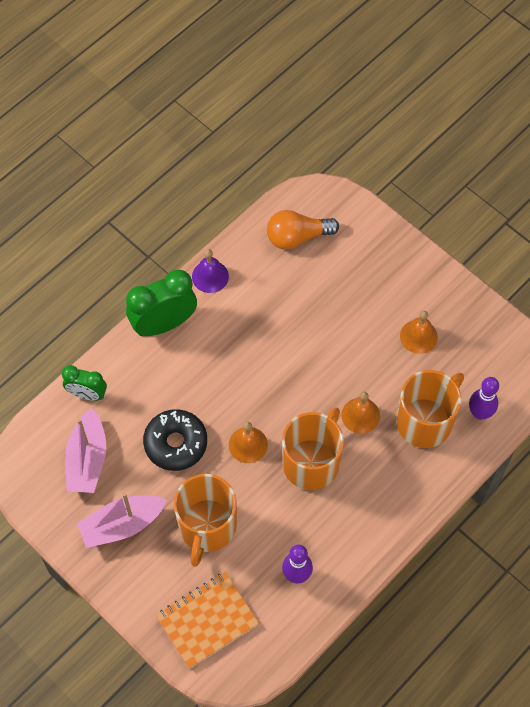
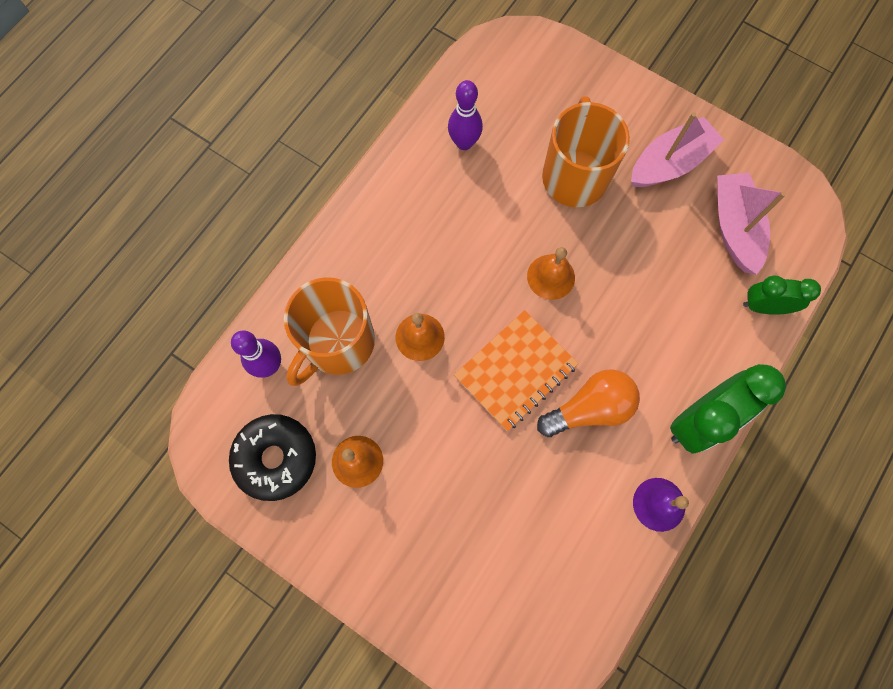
camera: 170 degrees right, 10 degrees up
(176, 443) = (637, 264): black donut -> black donut (276, 458)
(207, 620) = (549, 84): orange notebook -> orange notebook (515, 371)
(297, 237) = (551, 594): orange light bulb -> orange light bulb (589, 408)
(312, 462) = (470, 268): orange mug -> none

